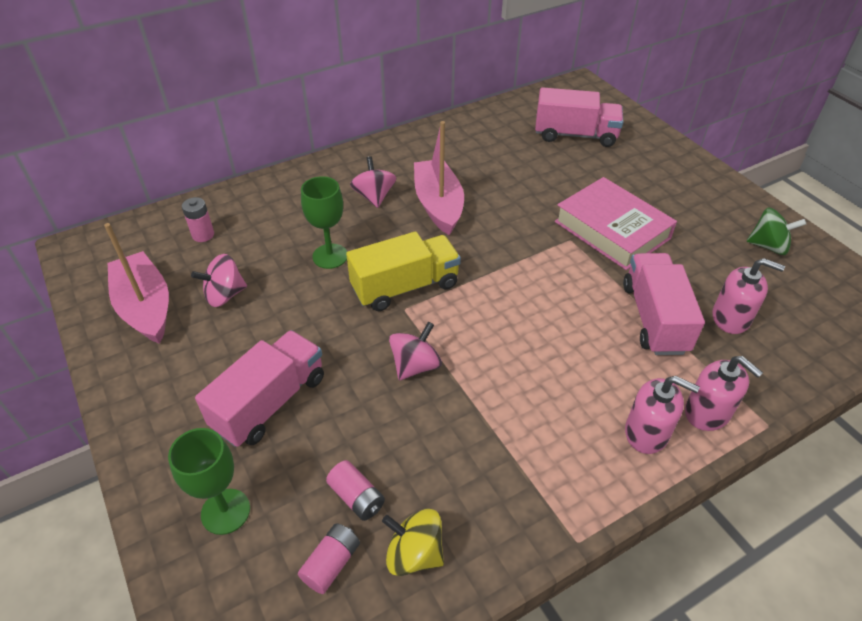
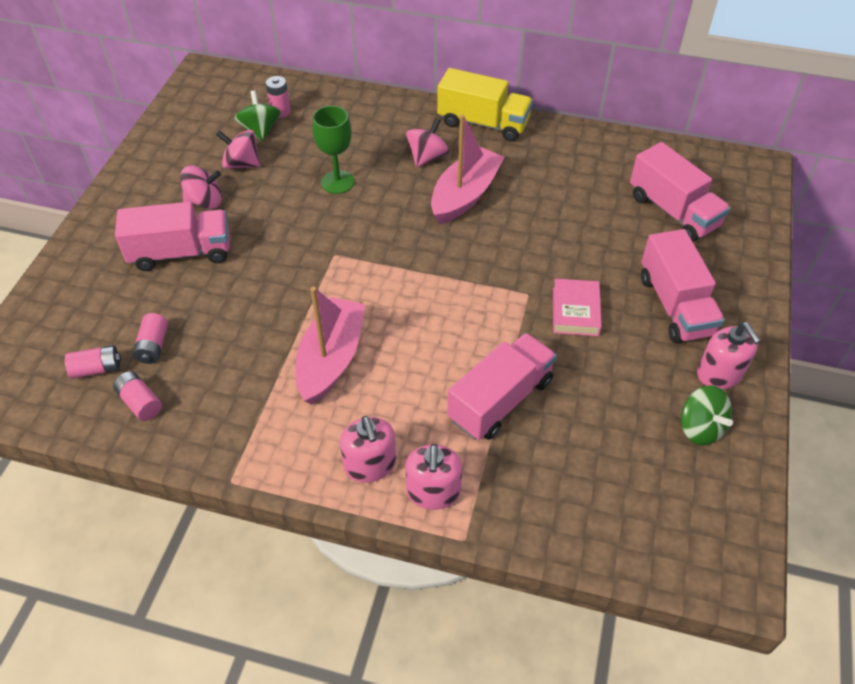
camera: 45 degrees right, 5 degrees up
(145, 307) = (191, 140): pink boat -> pink boat (331, 359)
(204, 259) = (260, 130): none -> green spinning top
(225, 511) = (86, 296): green goblet -> none
(405, 287) = (356, 240): yellow truck -> yellow truck (483, 123)
(414, 553) = (140, 402): yellow spinning top -> pink battery
(415, 365) = (289, 297): pink spinning top -> pink spinning top (205, 201)
(612, 230) = (575, 311): pink book -> pink book, size x0.57
(655, 187) = (675, 305): none -> pink truck
(731, 318) = (564, 450): pink soap dispenser -> pink soap dispenser (719, 374)

